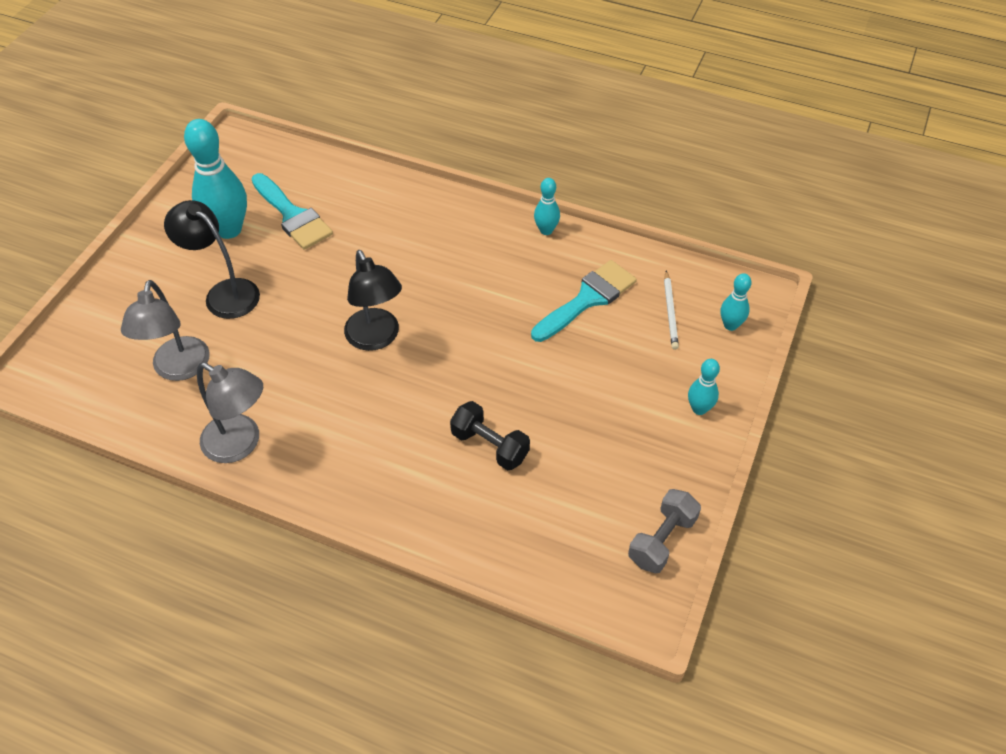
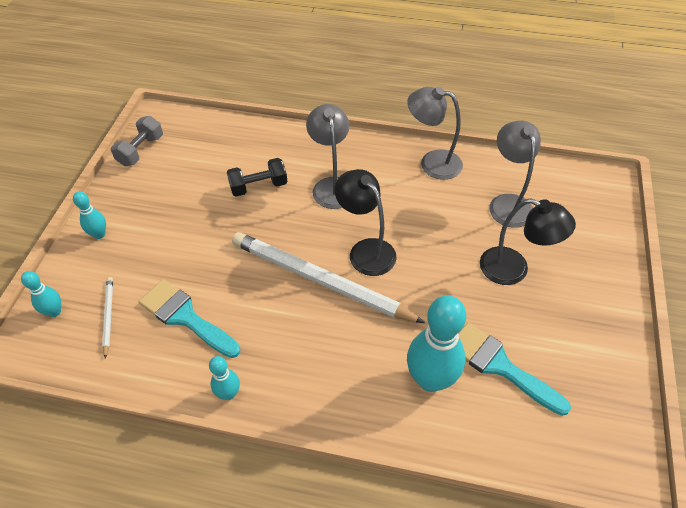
camera: 170 degrees right, 0 degrees up
(229, 229) = (552, 337): turquoise bowling pin -> turquoise bowling pin (430, 379)
(390, 430) = (332, 186): none -> grey lamp
(438, 314) = (320, 280): none -> white pencil
(490, 446) = (258, 186): black dumbbell -> black dumbbell turned 45 degrees counterclockwise
(587, 299) = (185, 317): turquoise brush -> turquoise brush turned 90 degrees clockwise

